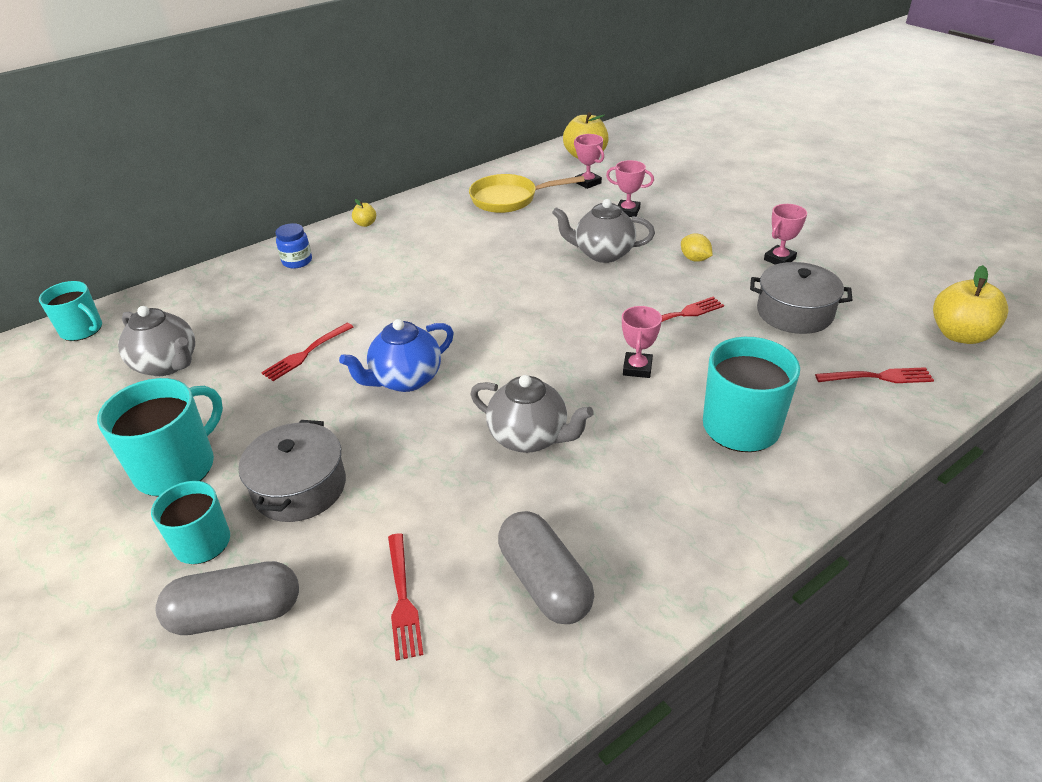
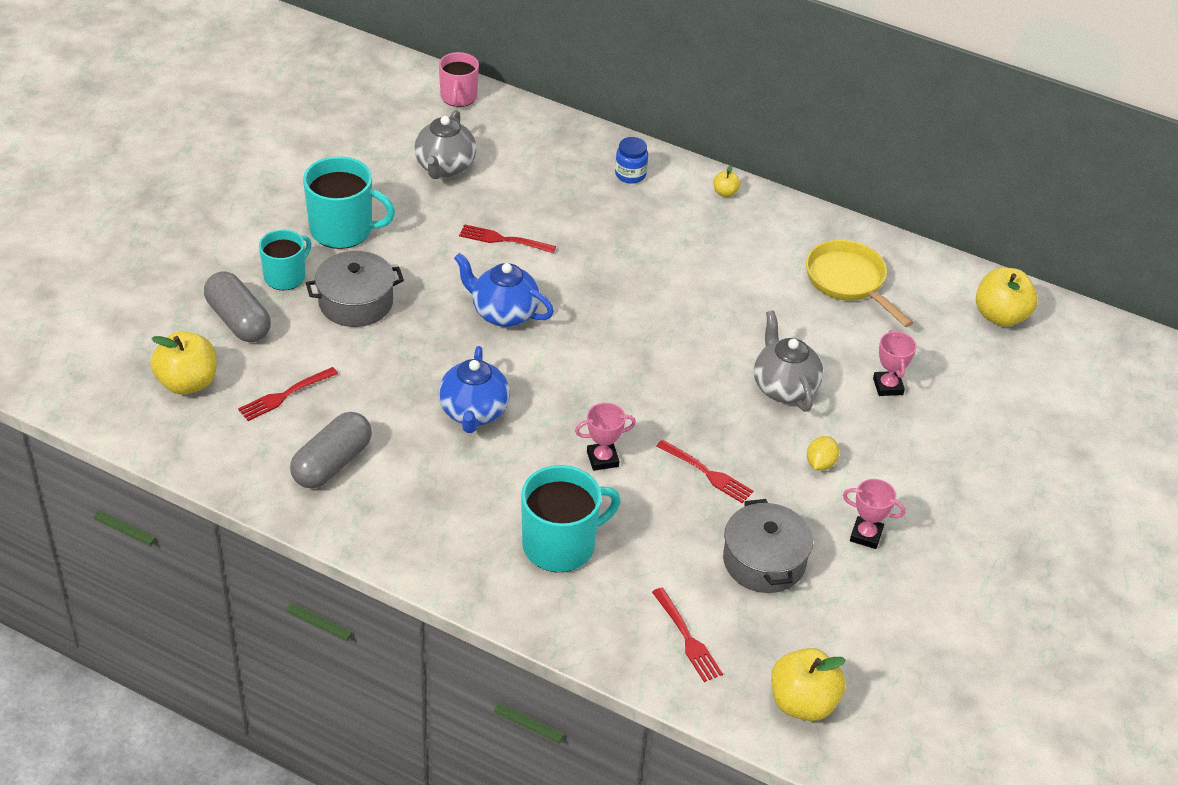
camera: 60 degrees right, 5 degrees up
(82, 330) = (458, 97): turquoise mug -> pink mug
(306, 711) = (187, 382): none -> yellow apple
(530, 437) = (473, 413): grey teapot -> blue teapot
(588, 183) = (933, 336): pink trophy -> none

